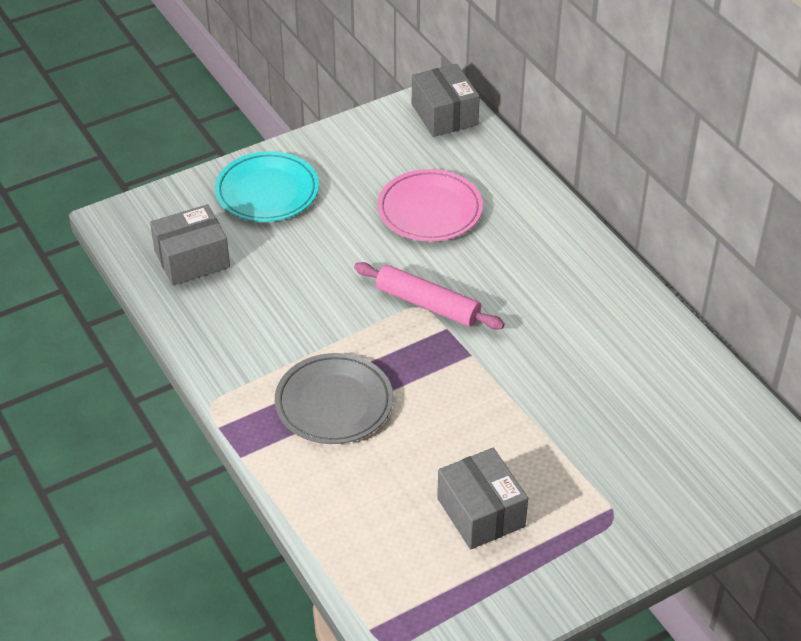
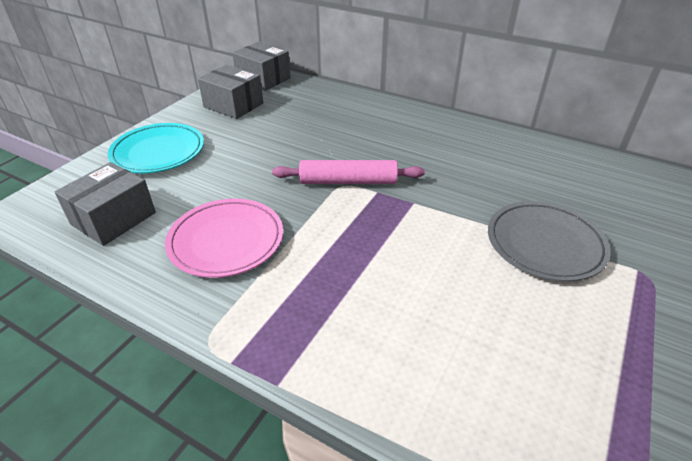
camera: 30 degrees left, 5 degrees down
(334, 403) = (334, 286): grey plate -> grey plate (544, 244)
(430, 210) = (297, 127): pink plate -> pink plate (226, 241)
(480, 512) = (552, 325): grey box -> grey box (233, 105)

